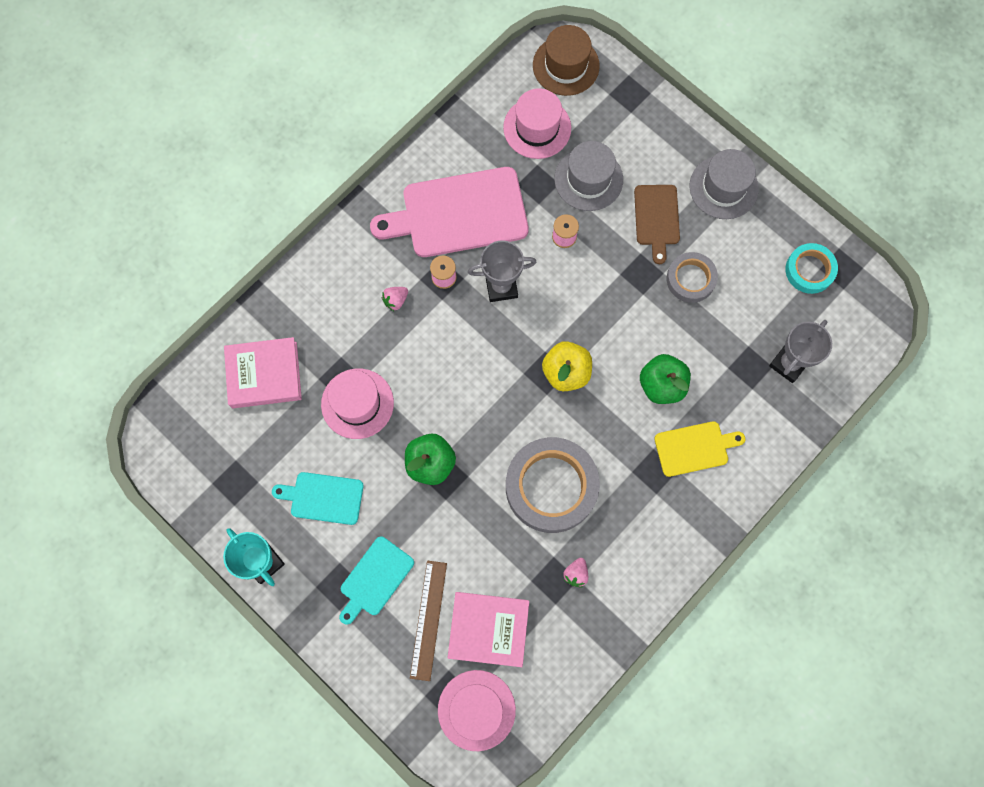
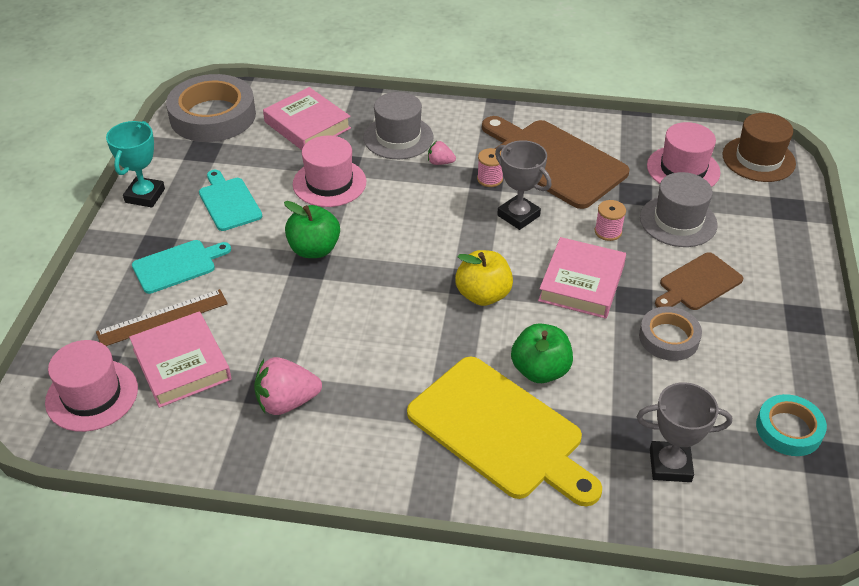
camera: 55 degrees right, 30 degrees down
(375, 579) = (177, 265): turquoise cutting board -> turquoise cutting board turned 150 degrees clockwise
(458, 214) = (554, 161): pink cutting board -> brown cutting board
(551, 486) = (361, 339): grey tape -> grey tape (213, 116)
(576, 574) = (287, 402): pink strawberry -> pink strawberry, size x1.86
(602, 296) = (581, 283): none -> pink book
(694, 448) = (500, 431): yellow cutting board -> yellow cutting board, size x1.84
(723, 187) = (787, 315): grey hat -> grey hat (398, 137)

